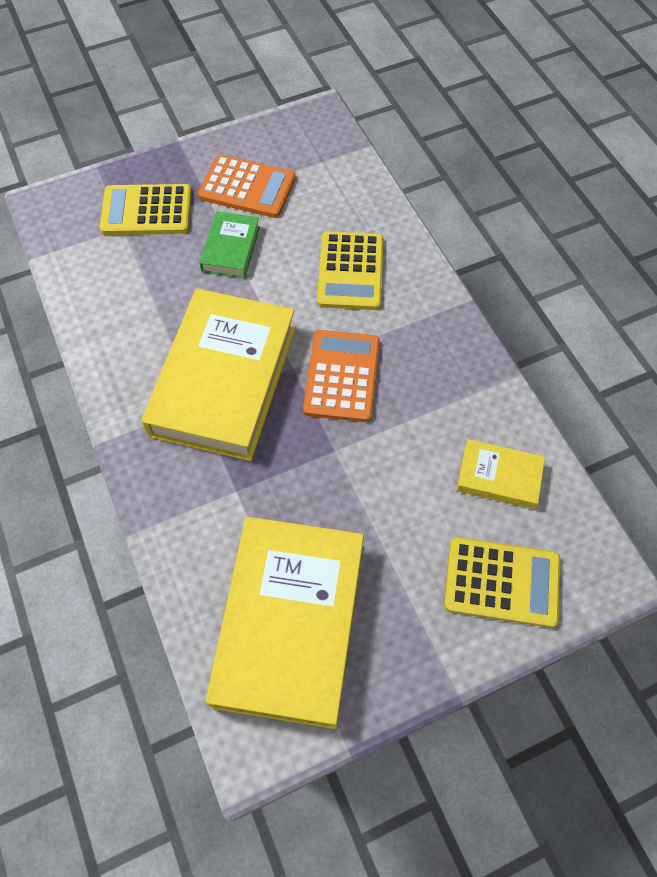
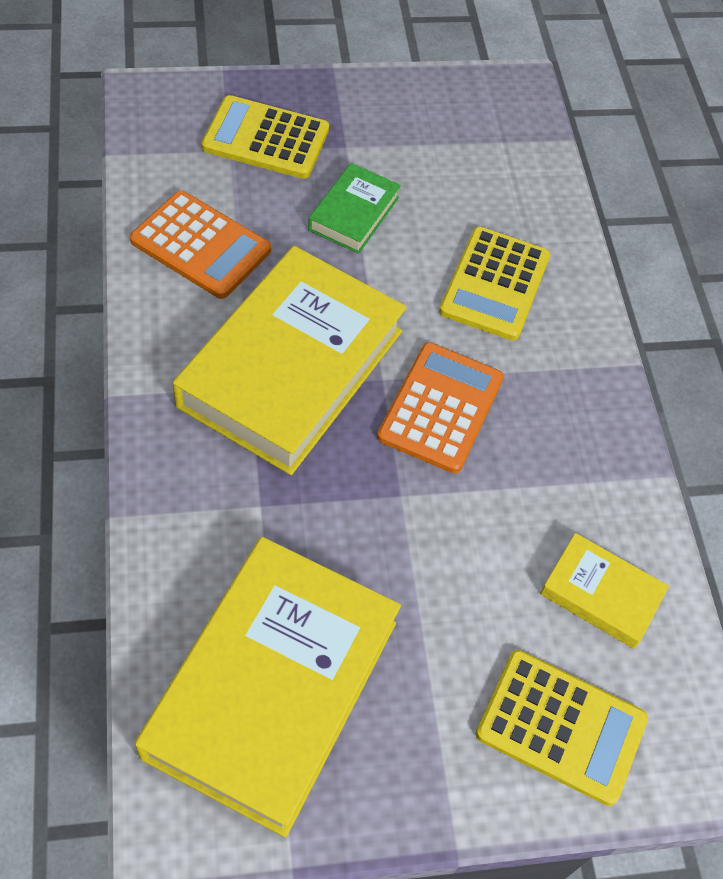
camera: 10 degrees right, 5 degrees down
(247, 187) = (399, 146): orange calculator -> orange calculator (200, 246)

